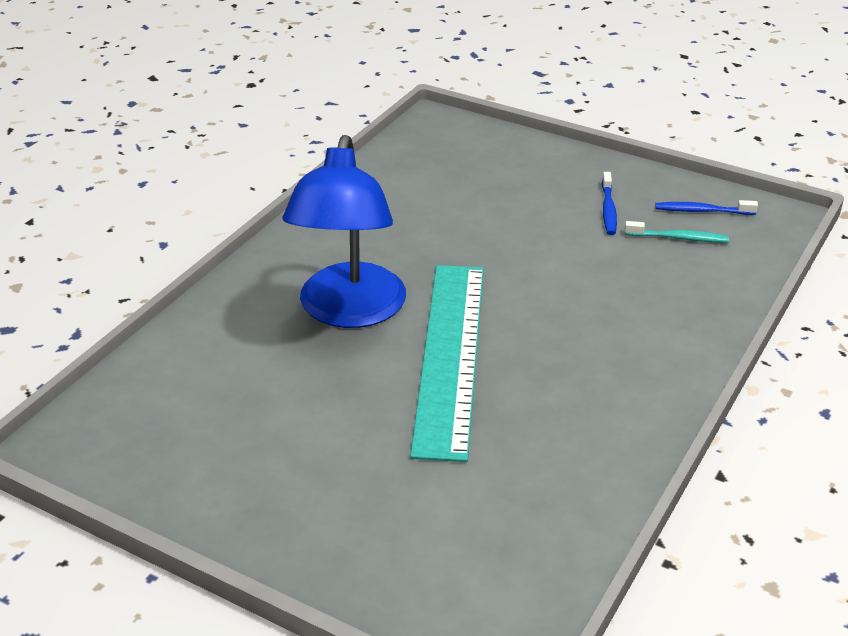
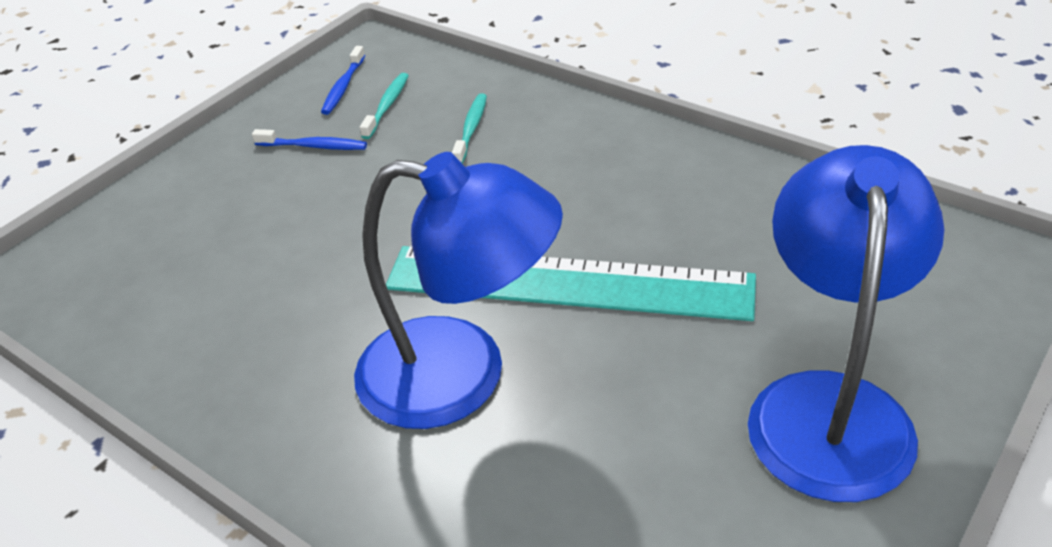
camera: 80 degrees left, 5 degrees up
(317, 497) = (829, 405): none -> blue lamp
(654, 288) = (471, 129): none -> turquoise toothbrush

